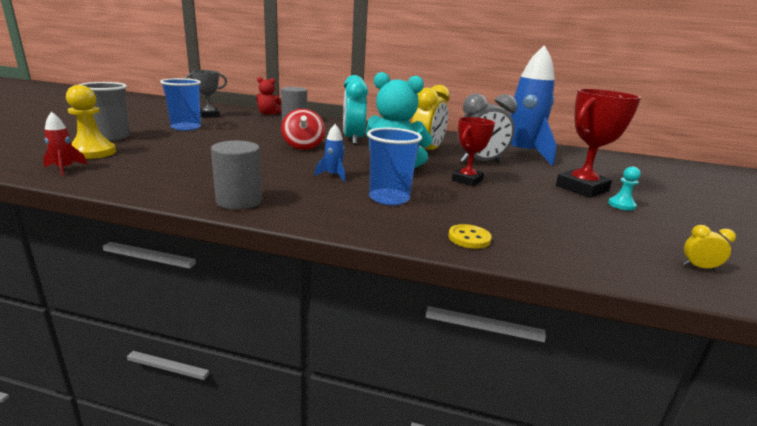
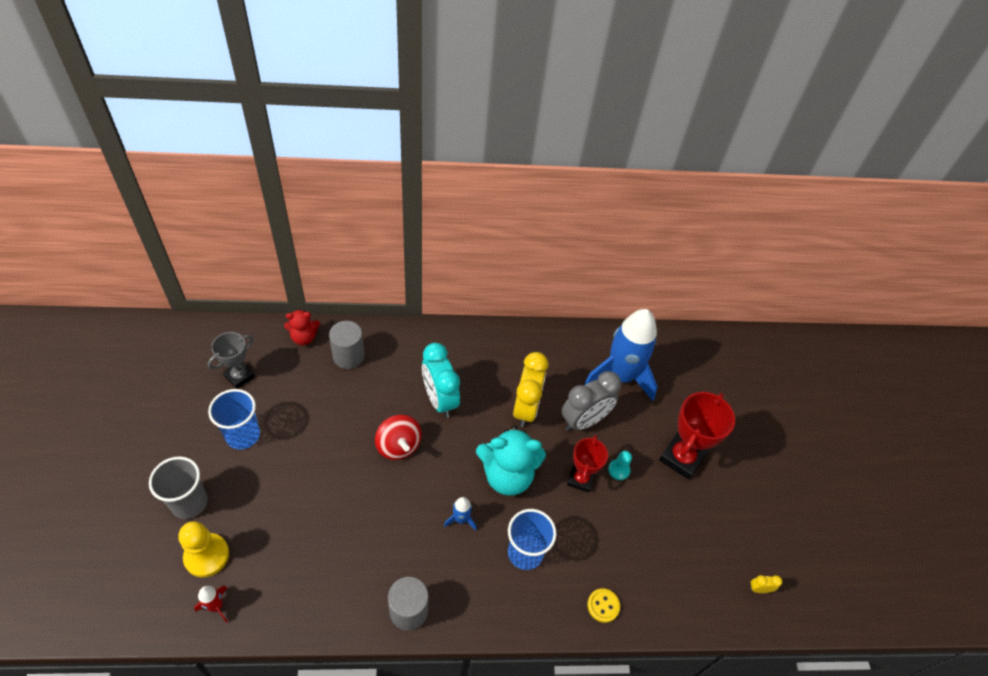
camera: 20 degrees left, 30 degrees up
(621, 205) = (713, 487): turquoise pawn -> turquoise pawn (618, 470)

